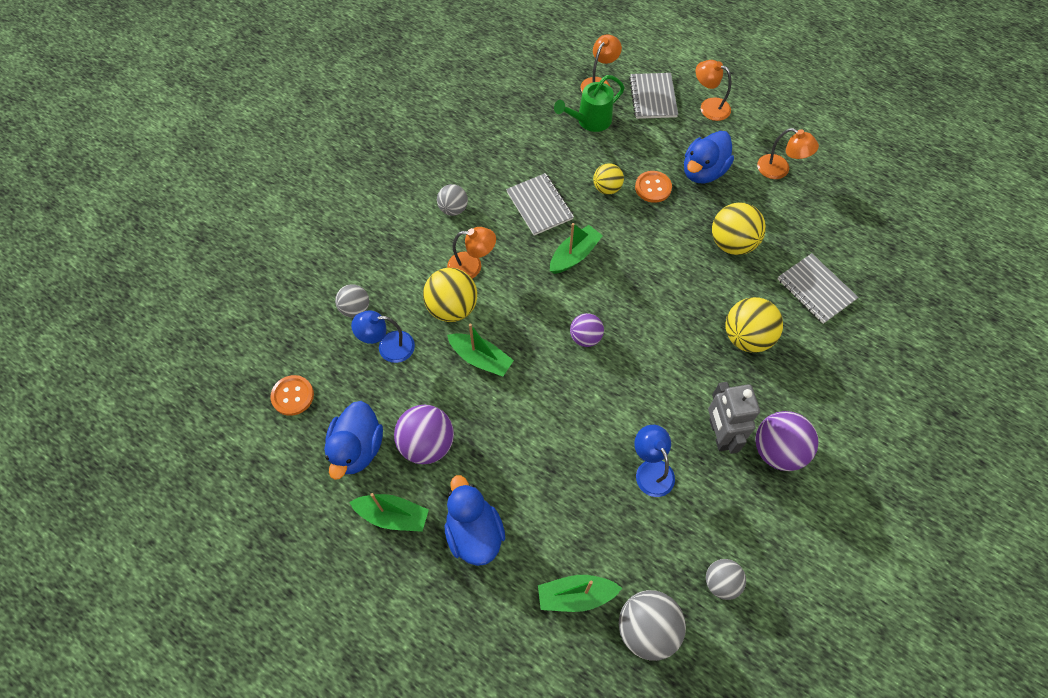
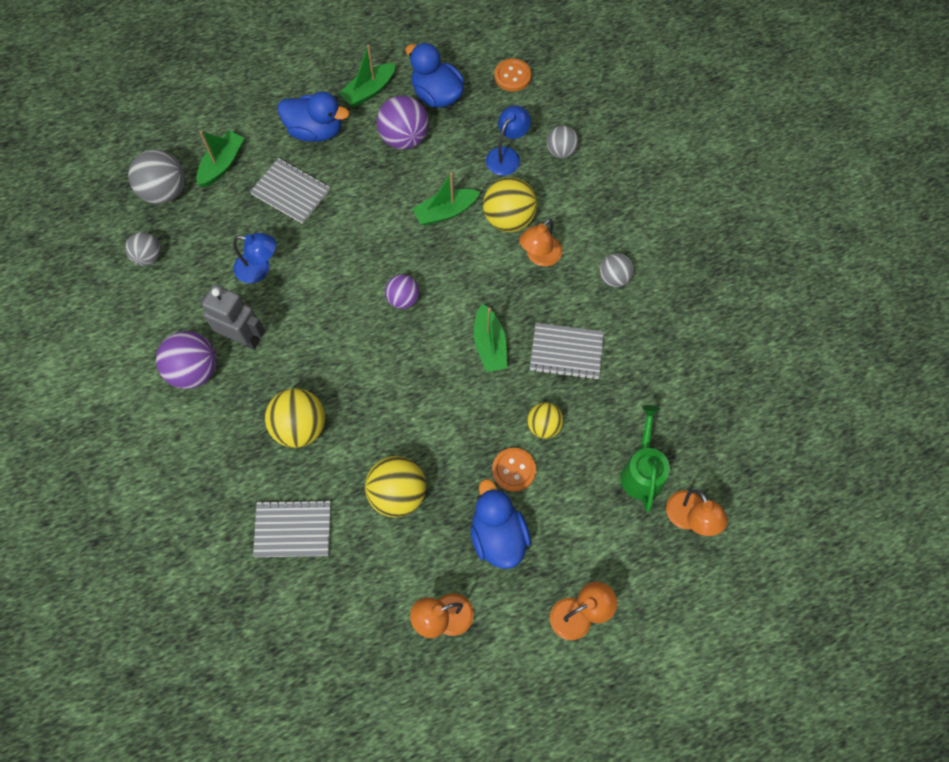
camera: 125 degrees right, 5 degrees up
(653, 97) = (632, 562): grey notebook -> grey notebook (291, 192)

